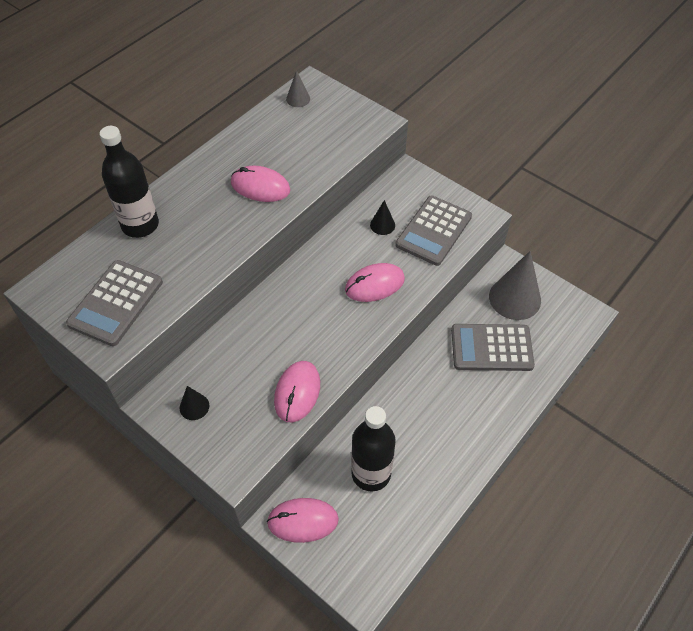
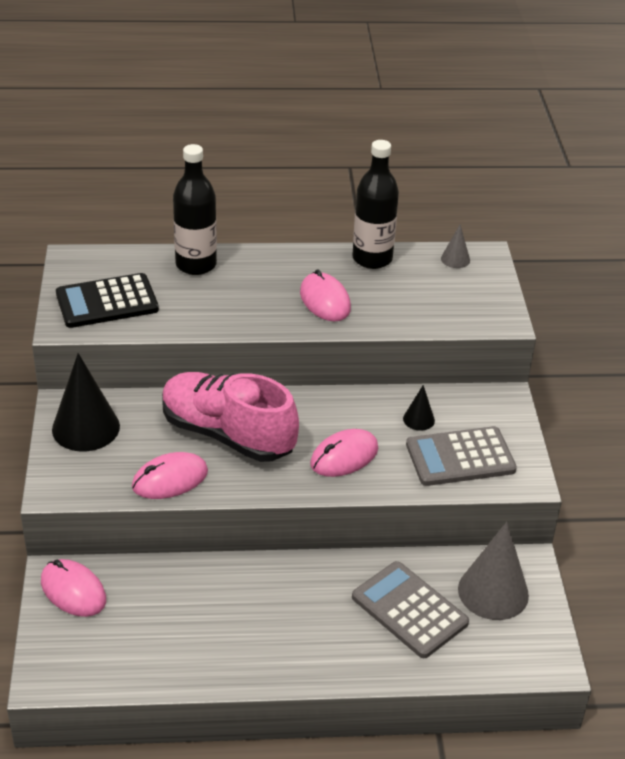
camera: 45 degrees right, 15 degrees down
(116, 303) = (107, 302): grey calculator -> black calculator
(194, 406) = (86, 428): black cone -> black cone, size x2.07
(290, 330) = (227, 434): none -> pink shoe
(371, 473) = (168, 607): black bottle -> black bottle (372, 259)
(374, 284) = (344, 456): pink mouse -> pink mouse turned 60 degrees counterclockwise

